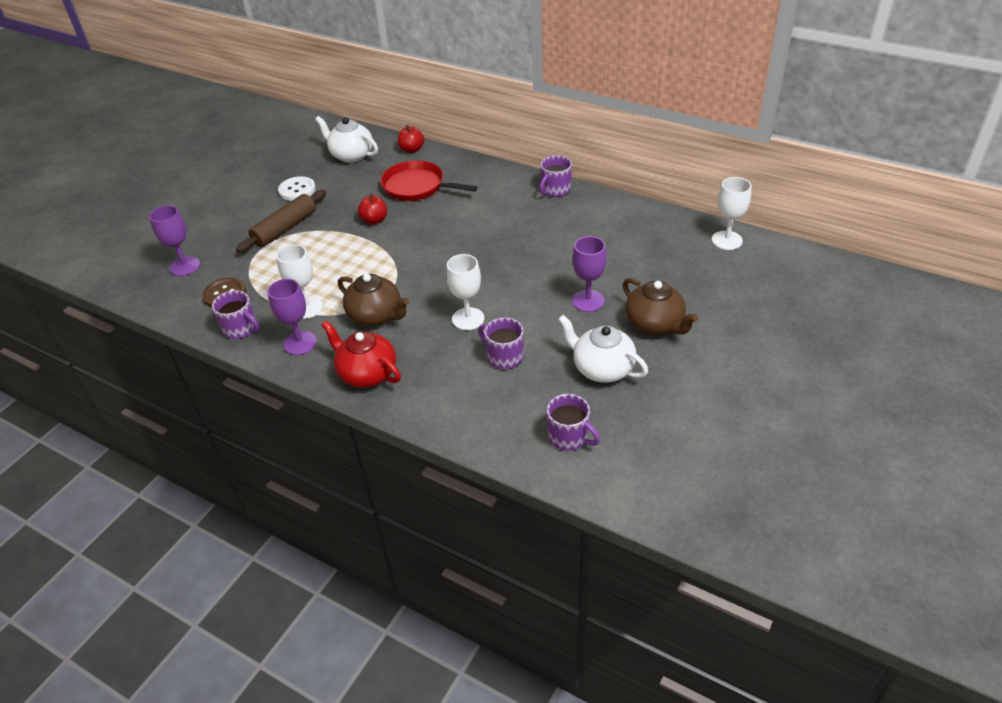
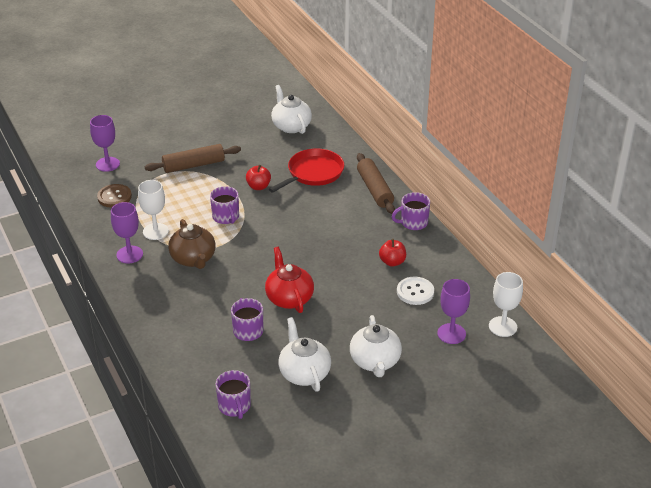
camera: 30 degrees right, 5 degrees down
(241, 328) = (103, 226): purple mug -> purple mug (226, 217)
(297, 190) = (228, 138): white button -> white button (415, 292)
(366, 373) = (151, 296): red teapot -> red teapot (289, 298)
(412, 149) = (339, 140): red apple -> red apple (392, 262)
(416, 186) = (313, 173): red pan -> red pan turned 75 degrees clockwise
(468, 319) = (250, 291): white goblet -> none
(490, 177) = (375, 189): none -> brown rolling pin
(588, 301) = (346, 320): purple goblet -> purple goblet (451, 334)
(655, 324) = (375, 362): brown teapot -> white teapot

